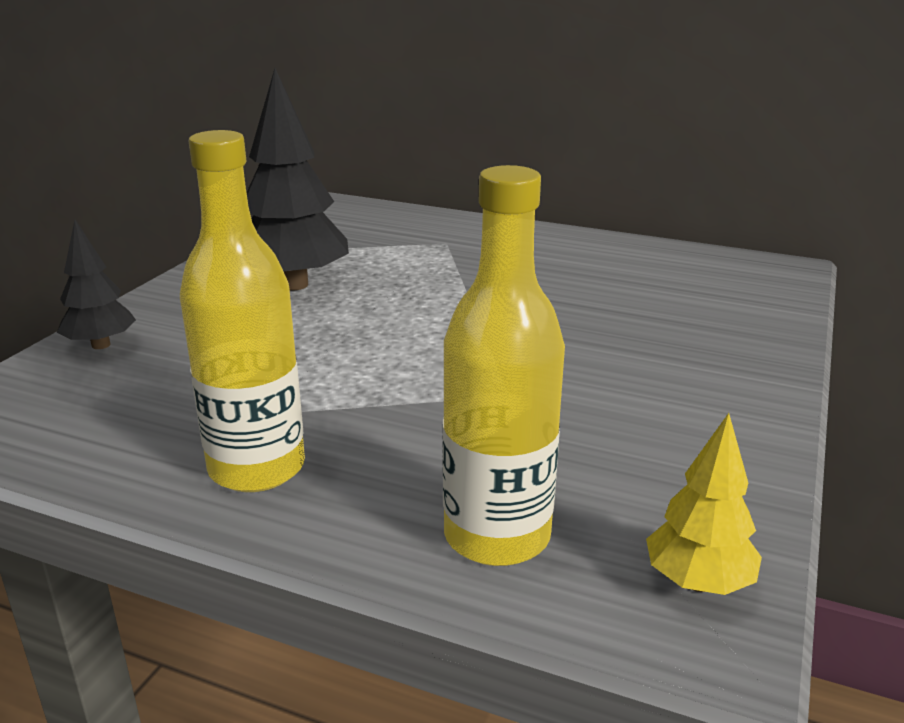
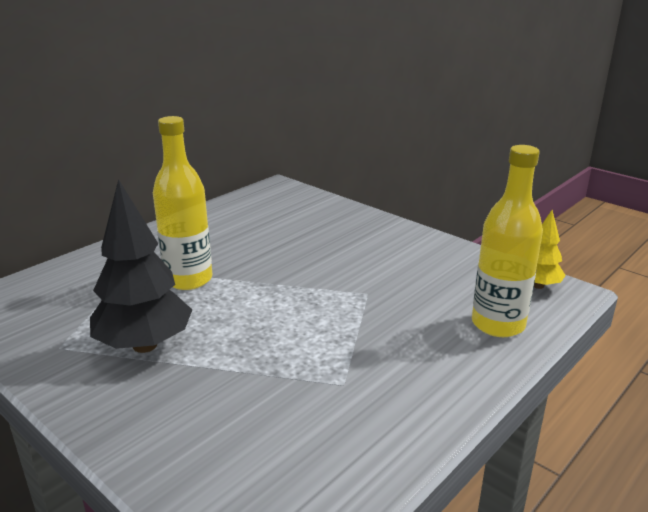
camera: 70 degrees left, 0 degrees up
(101, 345) = (178, 462): black tree -> none
(257, 468) = (412, 392): yellow bottle -> yellow bottle (188, 279)

